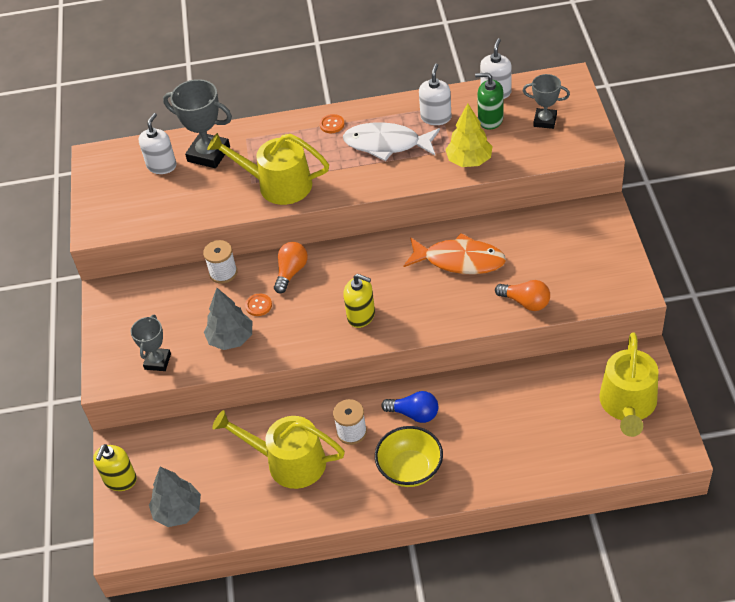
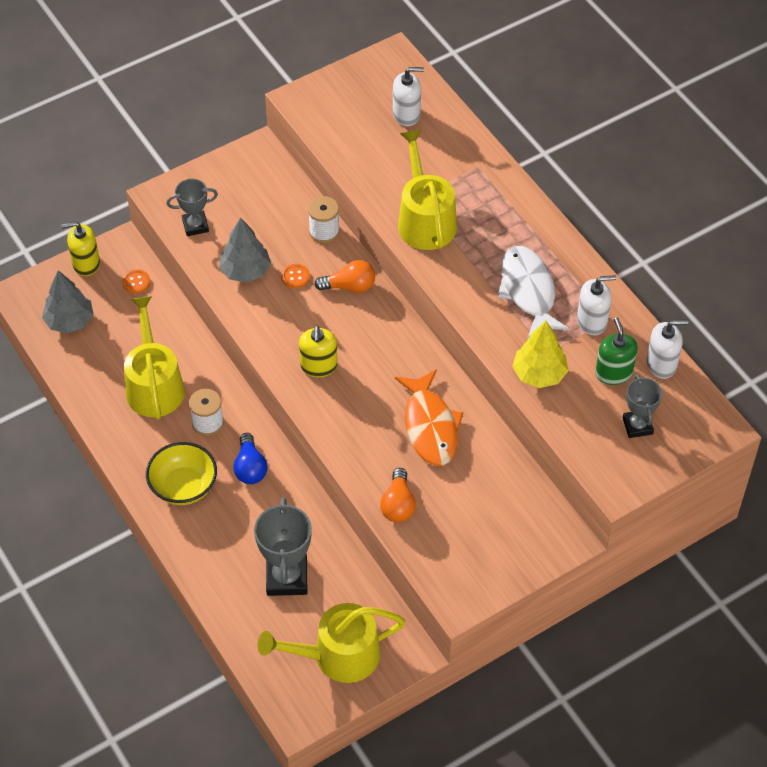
camera: 60 degrees right, 5 degrees up
(208, 154) = (441, 145): grey trophy -> grey trophy (287, 577)
(332, 124) = (534, 232): orange button -> orange button (136, 282)

